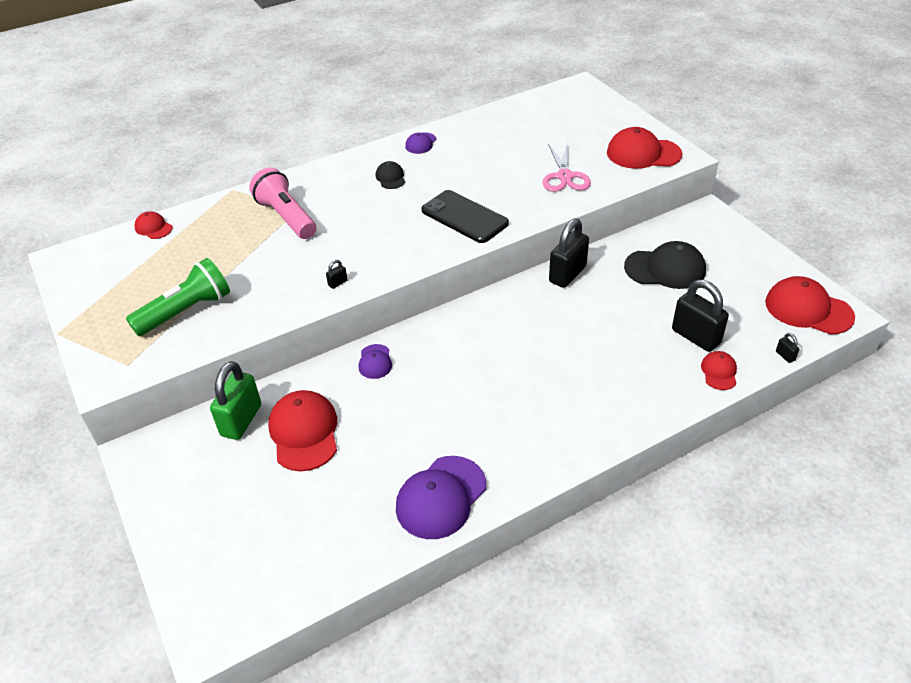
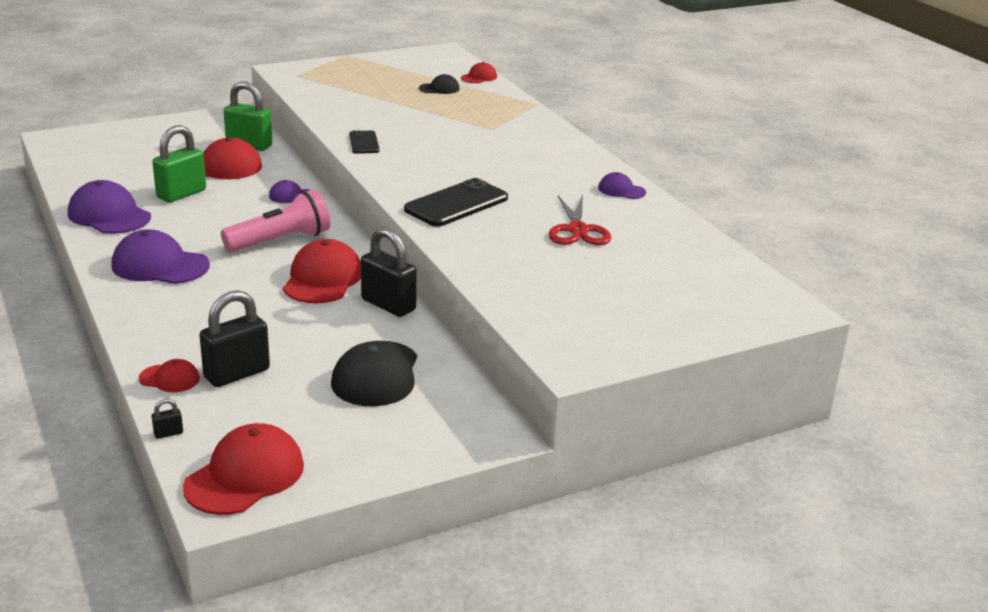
camera: 90 degrees right, 15 degrees down
(186, 311) = (351, 90): green flashlight -> none
(286, 217) = (481, 124): pink flashlight -> pink flashlight (280, 241)
(337, 283) = (364, 143): black padlock -> black phone
(379, 448) = (181, 194): none -> green padlock
(390, 177) = (546, 171): black cap -> black cap (439, 88)
(495, 160) = (577, 230): none -> red scissors
(542, 425) = (160, 265): none -> purple cap
(564, 176) = (531, 269): pink scissors -> none
(643, 153) = (583, 334): red cap -> red cap (322, 279)

